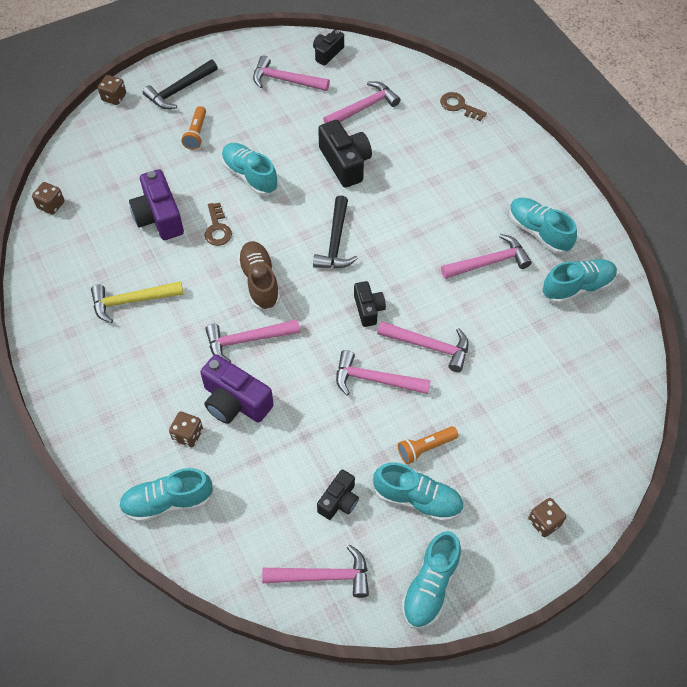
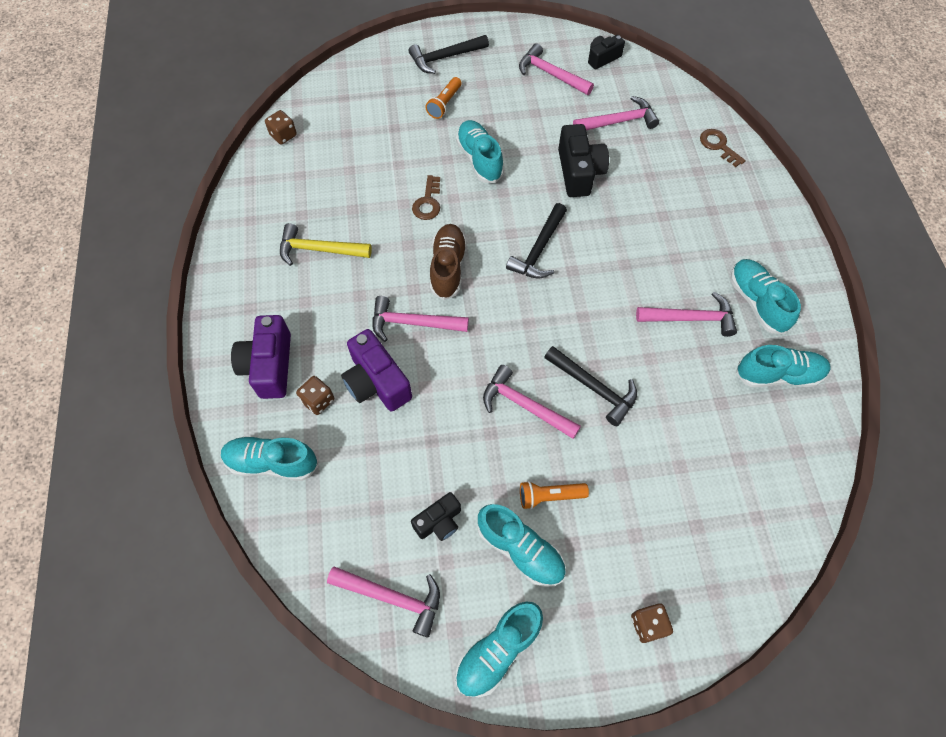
camera: 20 degrees right, 5 degrees up
(114, 97) = (381, 49): brown dice -> none
(159, 217) = (377, 175): purple camera -> purple camera (269, 366)
(368, 309) = (545, 329): black camera -> none
(429, 346) = (594, 388): pink hammer -> black hammer

